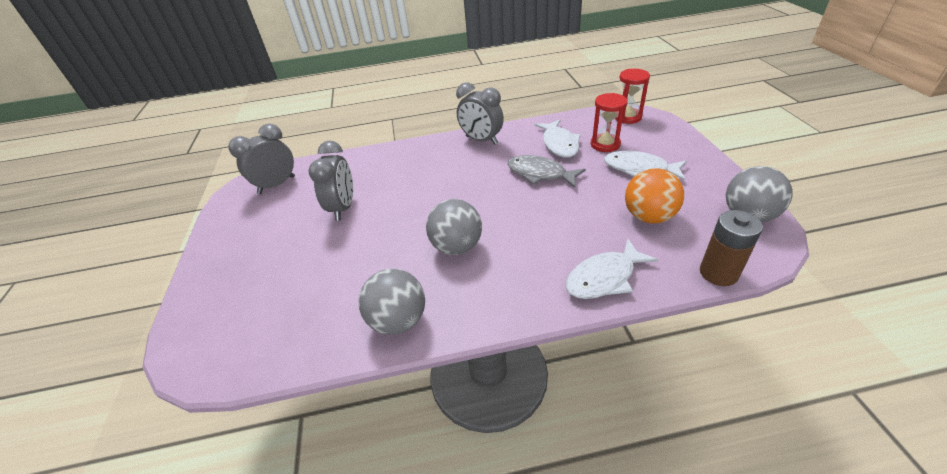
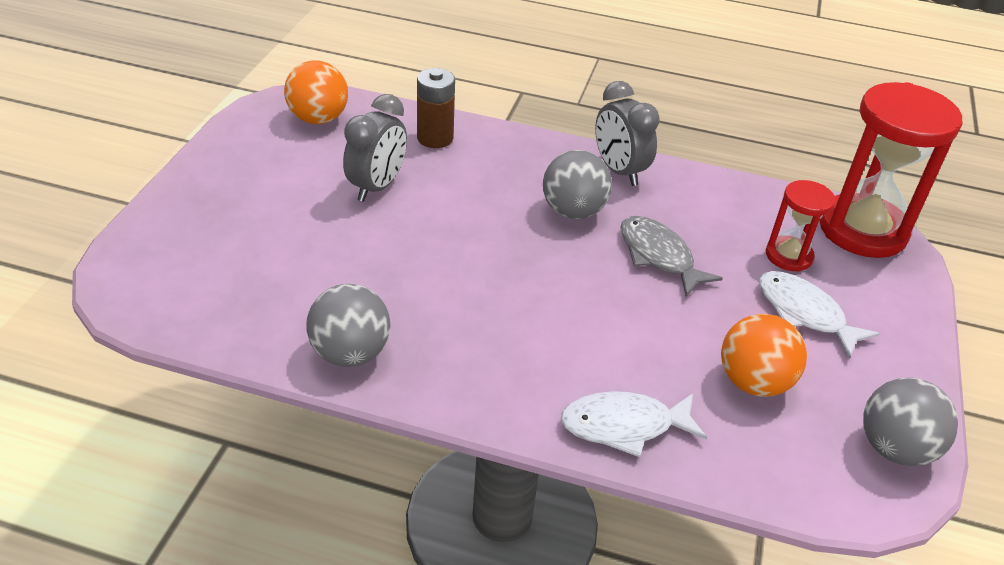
camera: 20 degrees right, 0 degrees up
(276, 185) = (318, 119): grey clock -> orange ball
(457, 247) = (476, 301): grey ball -> grey ball (573, 211)
(559, 144) = (723, 226): white fish -> none
(627, 117) = (862, 230): red hourglass -> red hourglass, size x1.93
(718, 273) = (775, 494): brown battery -> brown battery (435, 138)

